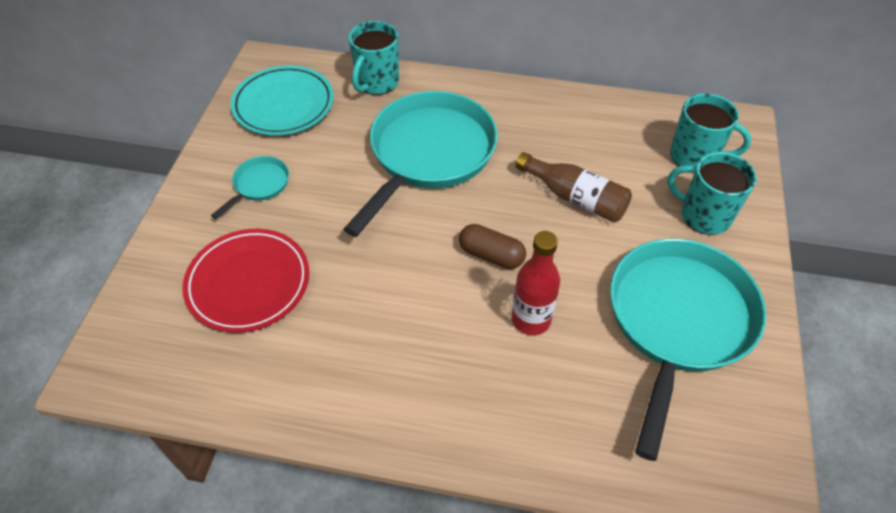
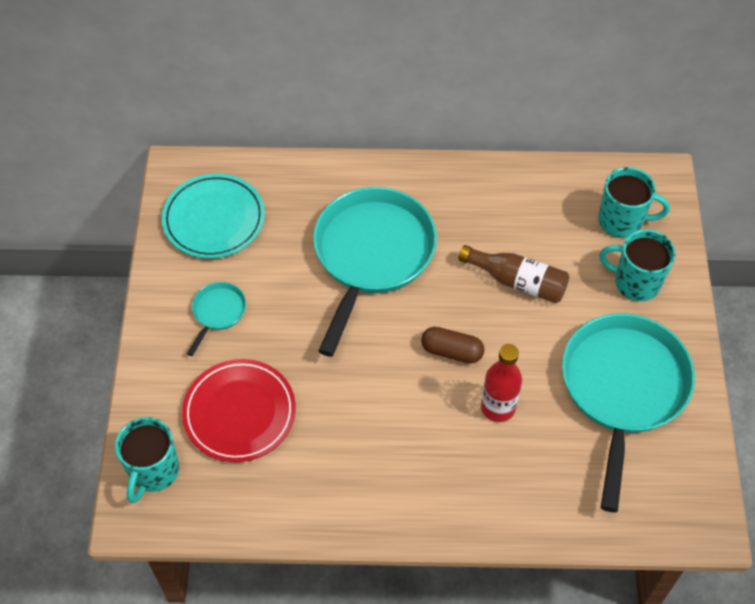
camera: 10 degrees left, 5 degrees up
(377, 83) = (300, 180): turquoise mug -> turquoise mug (153, 471)

